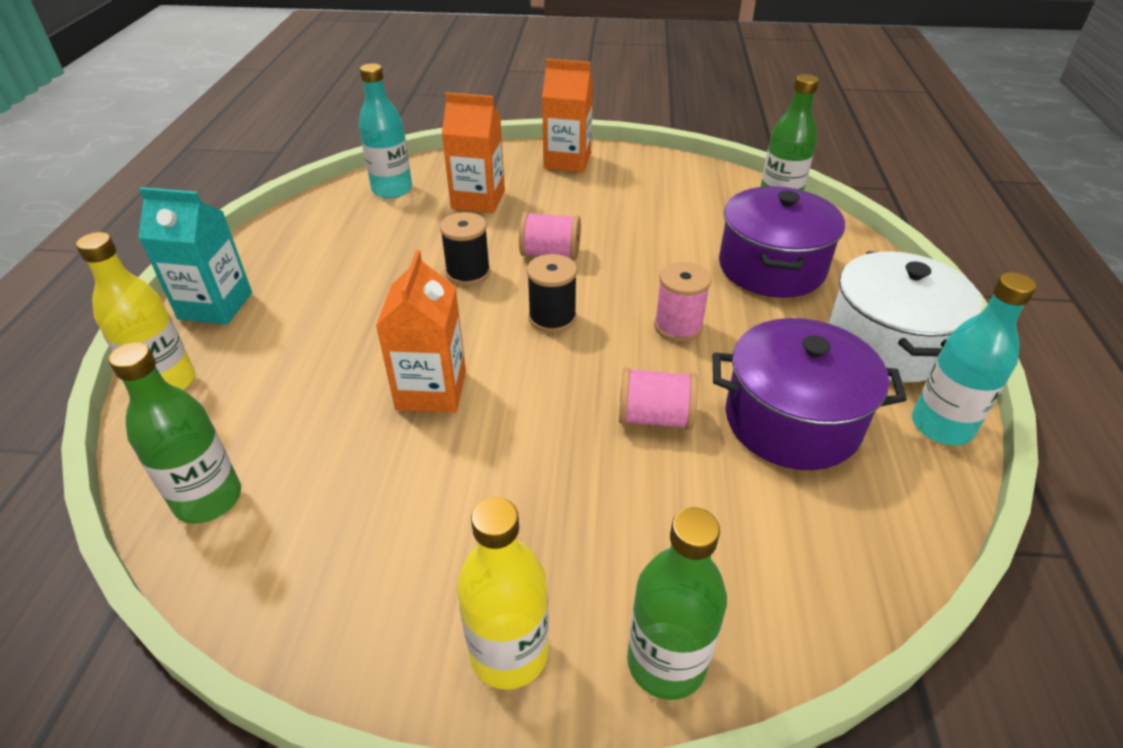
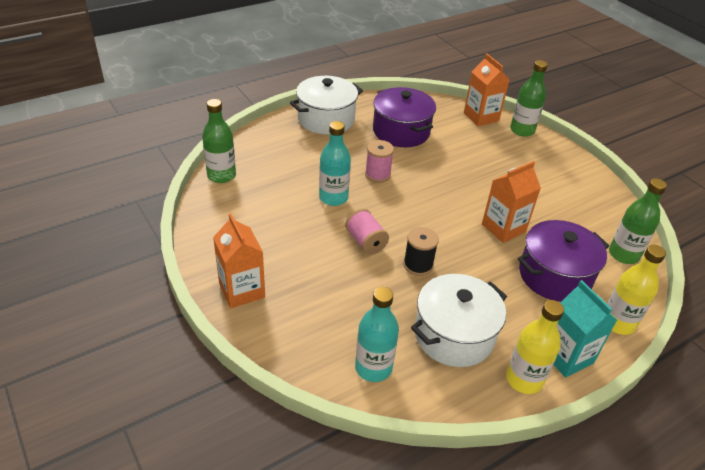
camera: 130 degrees left, 0 degrees up
(353, 247) = (454, 335): none -> white pot
(478, 200) = (340, 308): orange carton -> orange carton (481, 117)
(509, 653) = (559, 157): yellow bottle -> yellow bottle (524, 379)
(552, 318) = (416, 215): black spool -> none
(654, 417) = (439, 162): pink spool -> none
(771, 267) = (297, 161): purple pot -> purple pot (554, 275)
(941, 426) = (365, 101): turquoise bottle -> turquoise bottle (333, 198)

